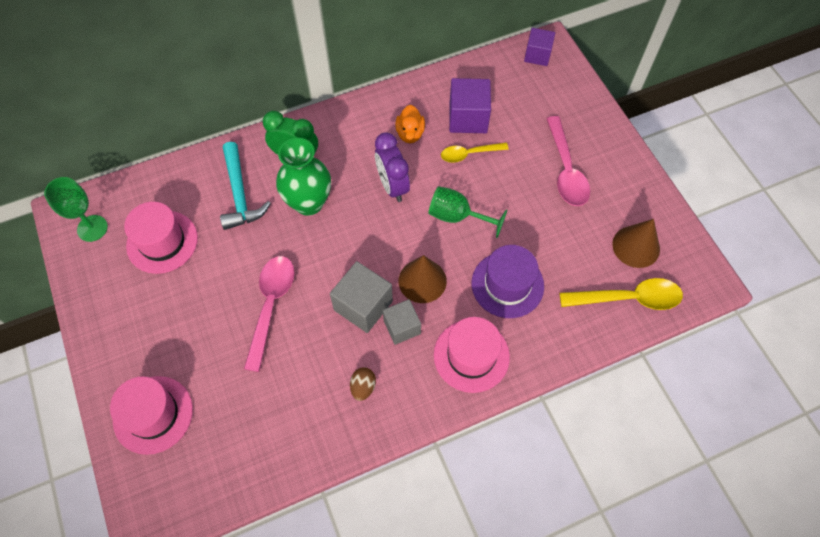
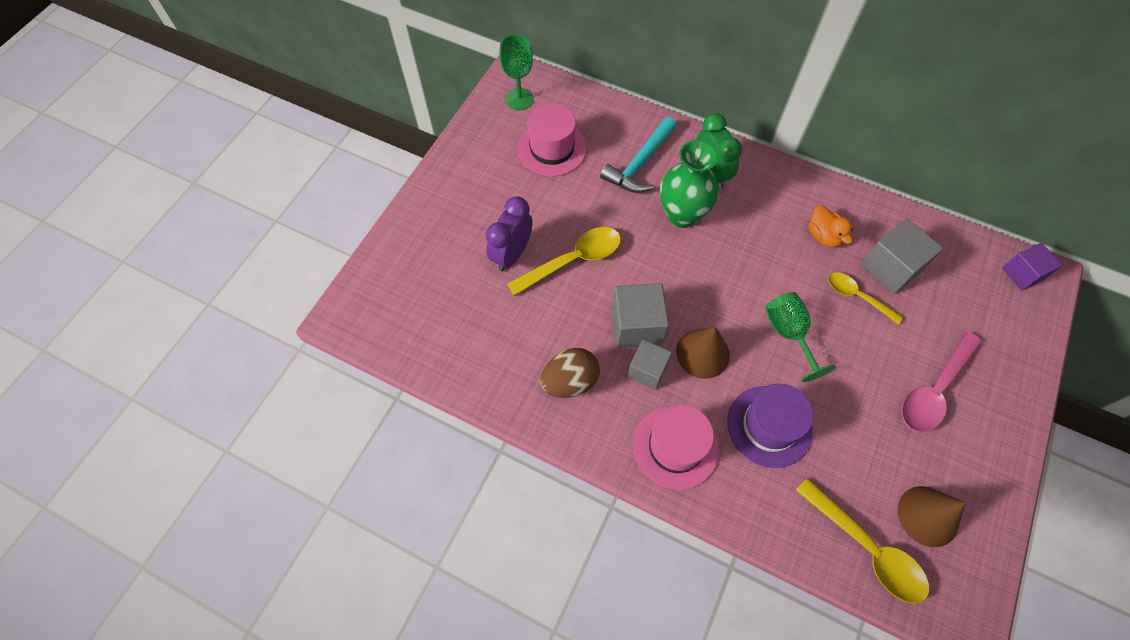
camera: 50 degrees right, 0 degrees up
(153, 414) = (421, 254): pink hat -> none
(271, 306) = (573, 260): pink spoon -> yellow spoon
(363, 387) = (570, 382): brown egg -> brown egg, size x1.72
(392, 186) = (761, 262): purple clock -> purple clock (511, 254)
(410, 133) = (824, 236): orange duck -> orange duck turned 75 degrees counterclockwise
(468, 118) = (890, 268): purple cube -> grey cube

